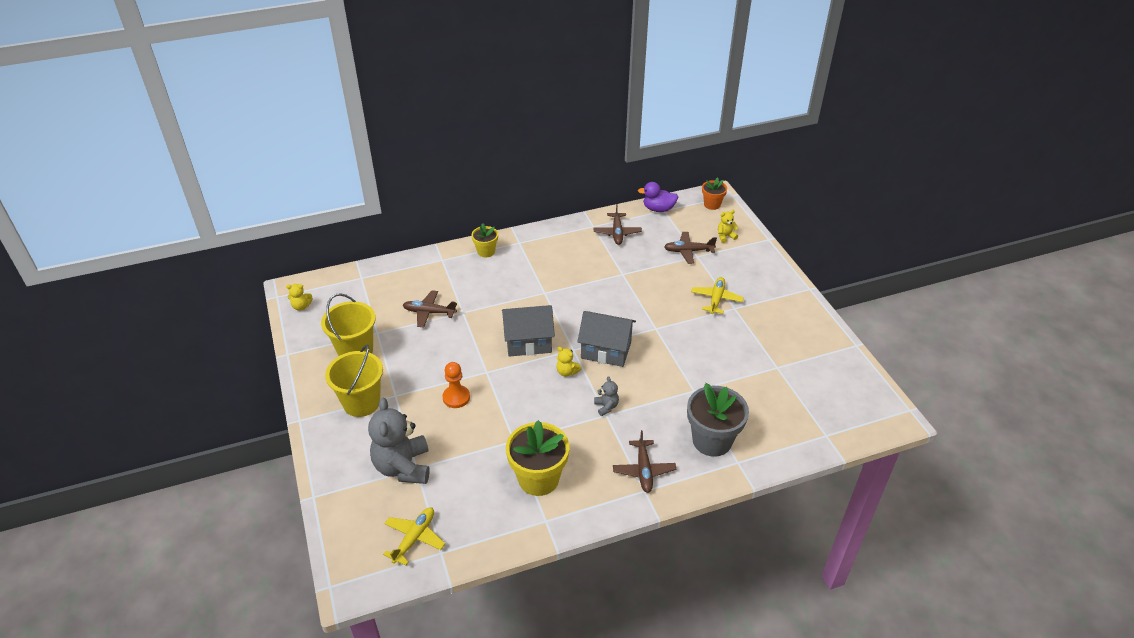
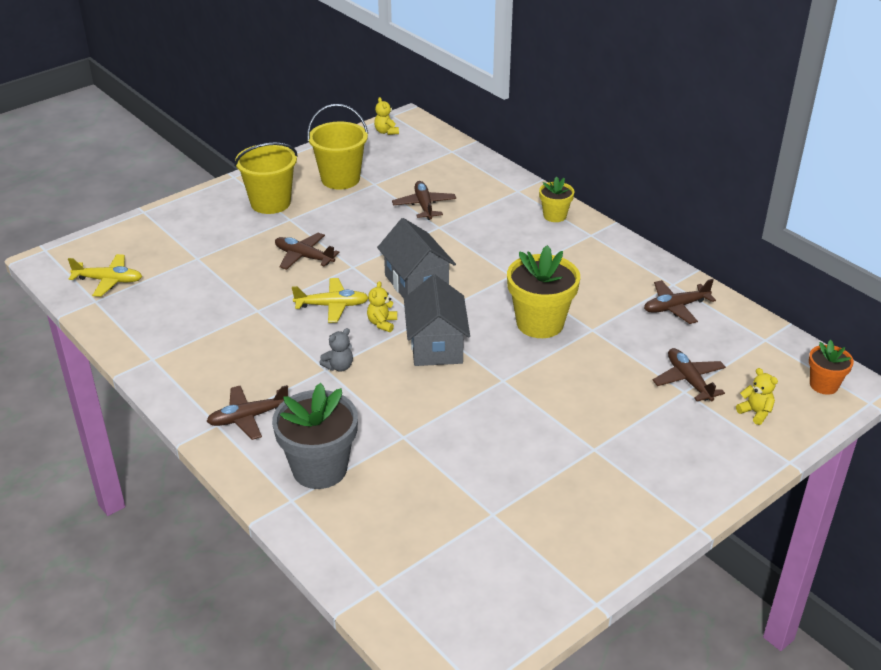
camera: 70 degrees right, 5 degrees down
(403, 467) = (195, 250): grey teddy bear -> none
(456, 397) = (304, 257): orange pawn -> brown plane
(538, 479) = (208, 340): yellow flower pot -> yellow flower pot (540, 323)
(658, 209) = (762, 333): purple duck -> none
(716, 299) = (601, 427): yellow plane -> yellow plane (332, 306)

